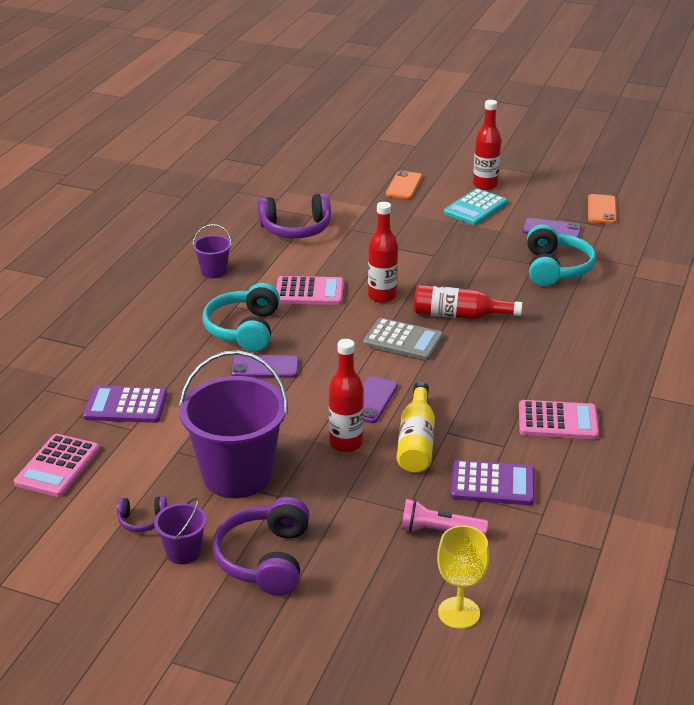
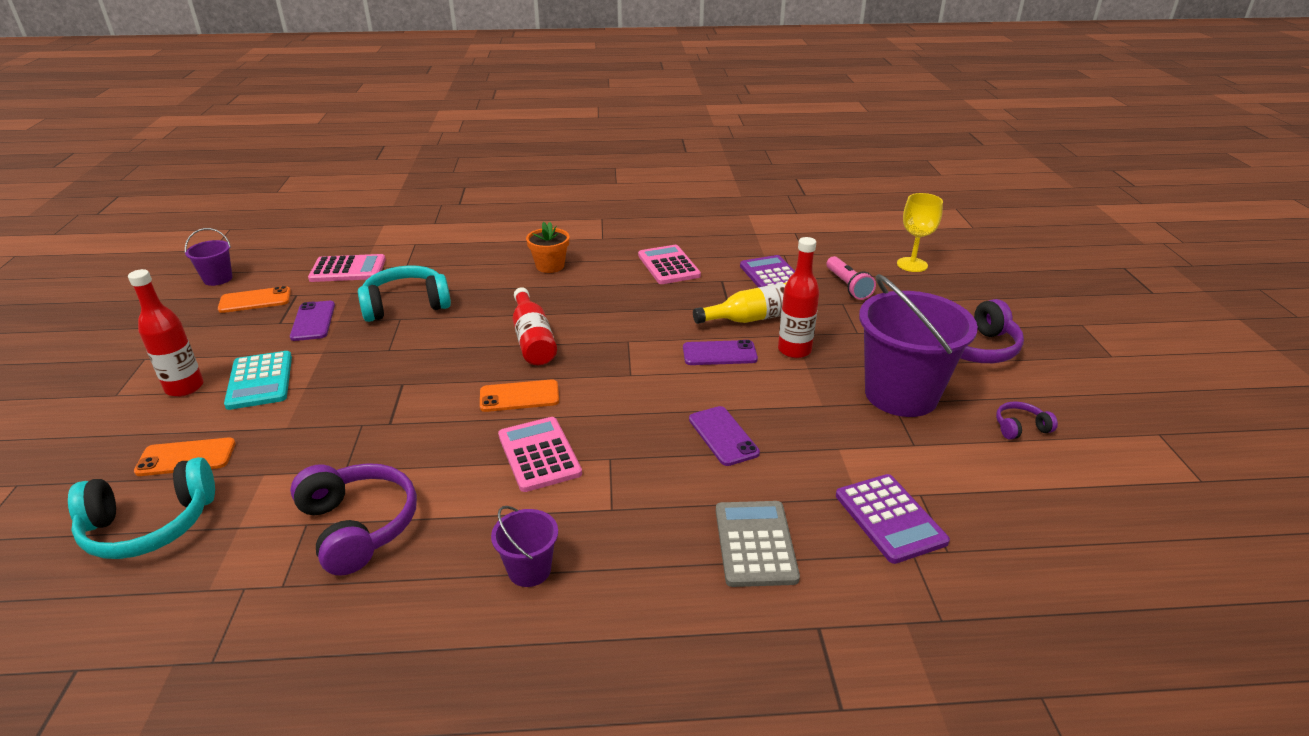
camera: 115 degrees left, 0 degrees up
(57, 466) = (1036, 524): pink calculator -> pink calculator (348, 269)
(142, 520) = (1020, 427): purple headphones -> purple headphones turned 75 degrees counterclockwise
(183, 552) = (1019, 390): purple bucket -> purple bucket (218, 279)
(244, 329) = (661, 480): turquoise headphones -> turquoise headphones (150, 525)
(382, 296) = (519, 396): red bottle -> orange phone
(403, 340) = (603, 361): grey calculator -> grey calculator (755, 544)
(475, 208) = (260, 381): turquoise calculator -> turquoise calculator turned 60 degrees clockwise
(595, 349) = (550, 266): none -> orange flower pot

